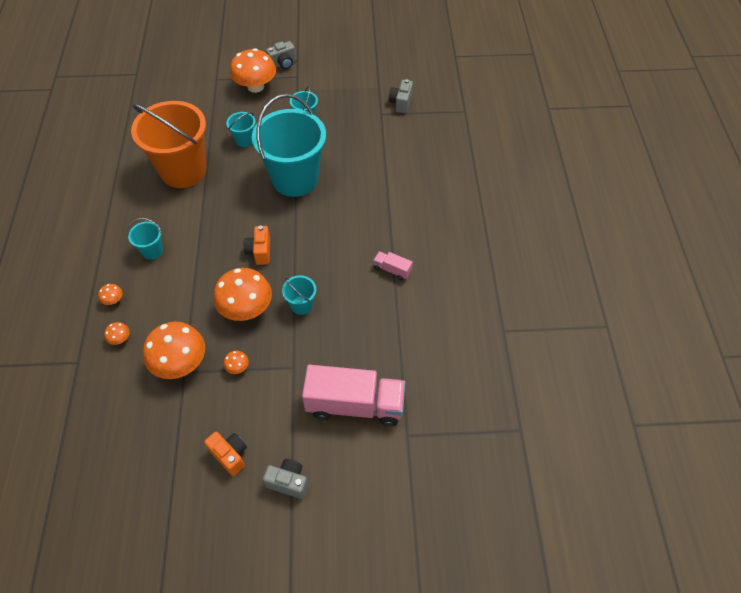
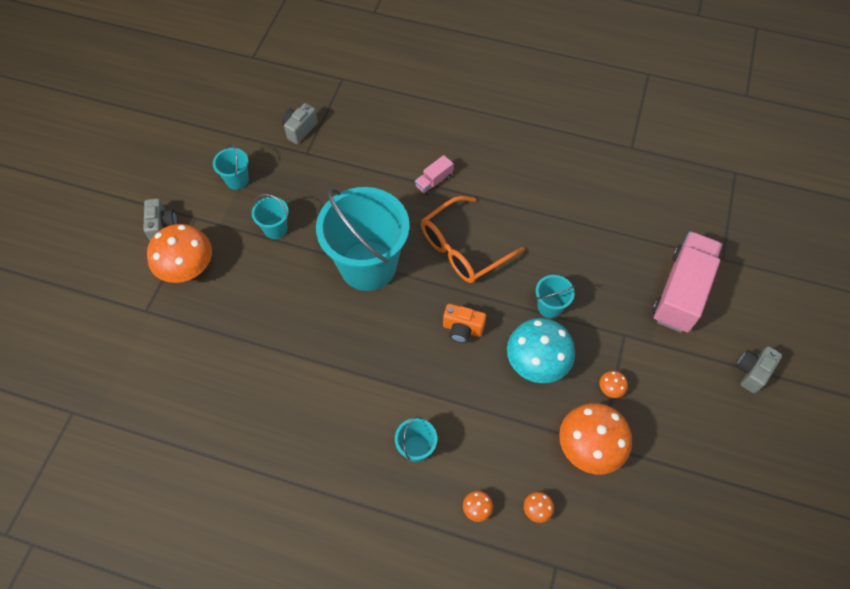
camera: 70 degrees left, 5 degrees up
(183, 171) = (297, 386): orange bucket -> none
(230, 455) = (713, 419): orange camera -> none
(244, 140) = (278, 303): turquoise bucket -> turquoise bucket (237, 180)
(246, 308) = (536, 362): orange mushroom -> turquoise mushroom
(334, 232) = (463, 249): none -> orange glasses
(392, 270) = (532, 212): pink truck -> pink truck (434, 181)
(401, 103) = (300, 129): grey camera -> grey camera turned 90 degrees clockwise

